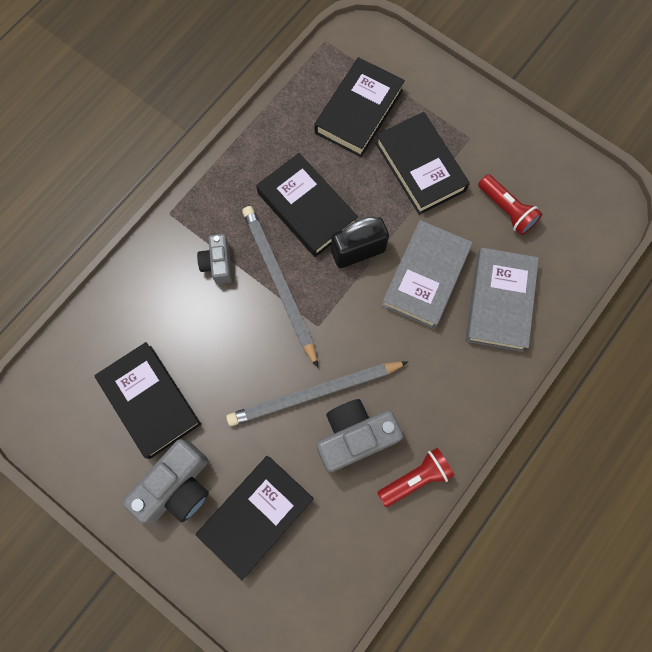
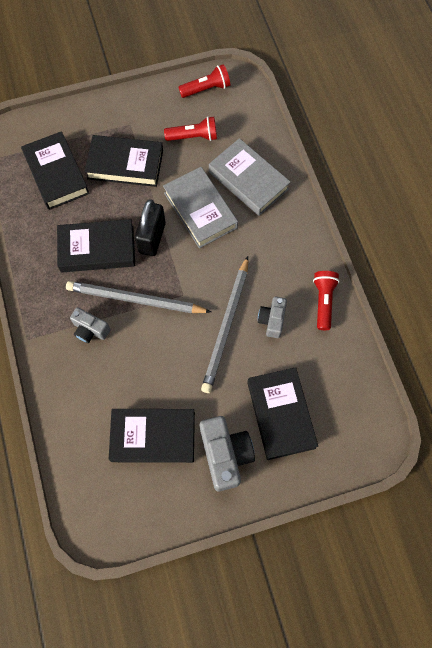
camera: 55 degrees left, 5 degrees down
(354, 436) = (272, 320): grey camera -> grey camera, size x0.59
(575, 182) = (206, 89): none -> red flashlight

